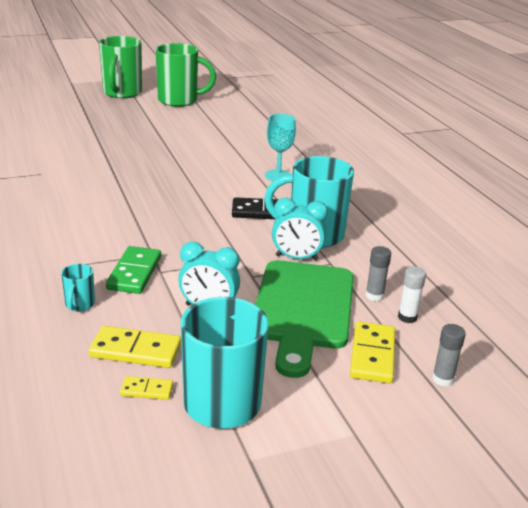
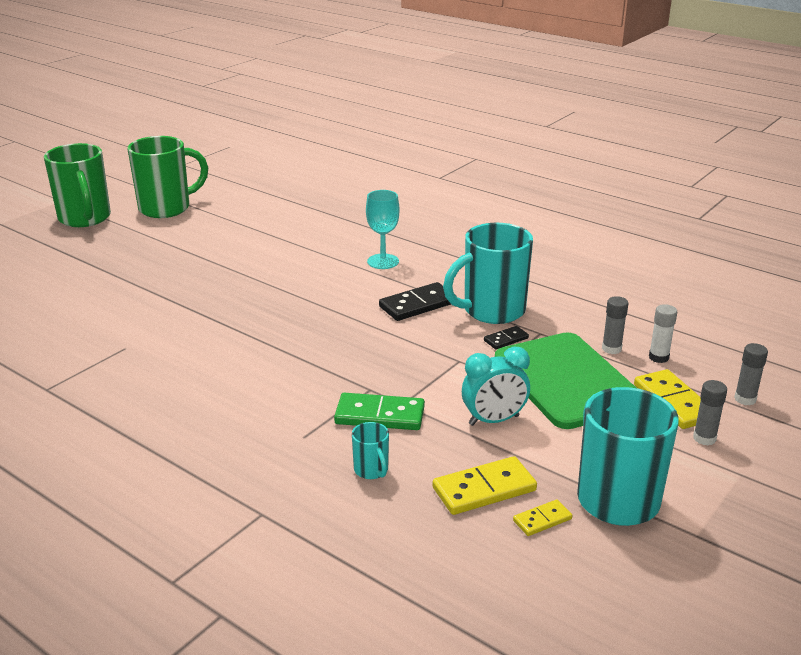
camera: 30 degrees left, 0 degrees up
(134, 273) = (379, 415): green domino -> green domino turned 60 degrees counterclockwise
(296, 258) = (506, 339): turquoise clock -> black domino
(361, 392) = (704, 438): none -> grey glue stick

